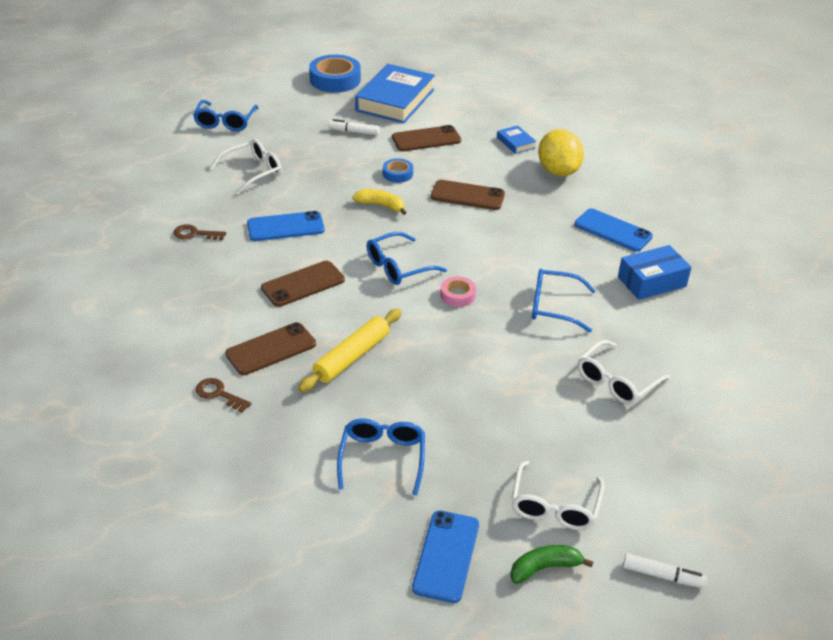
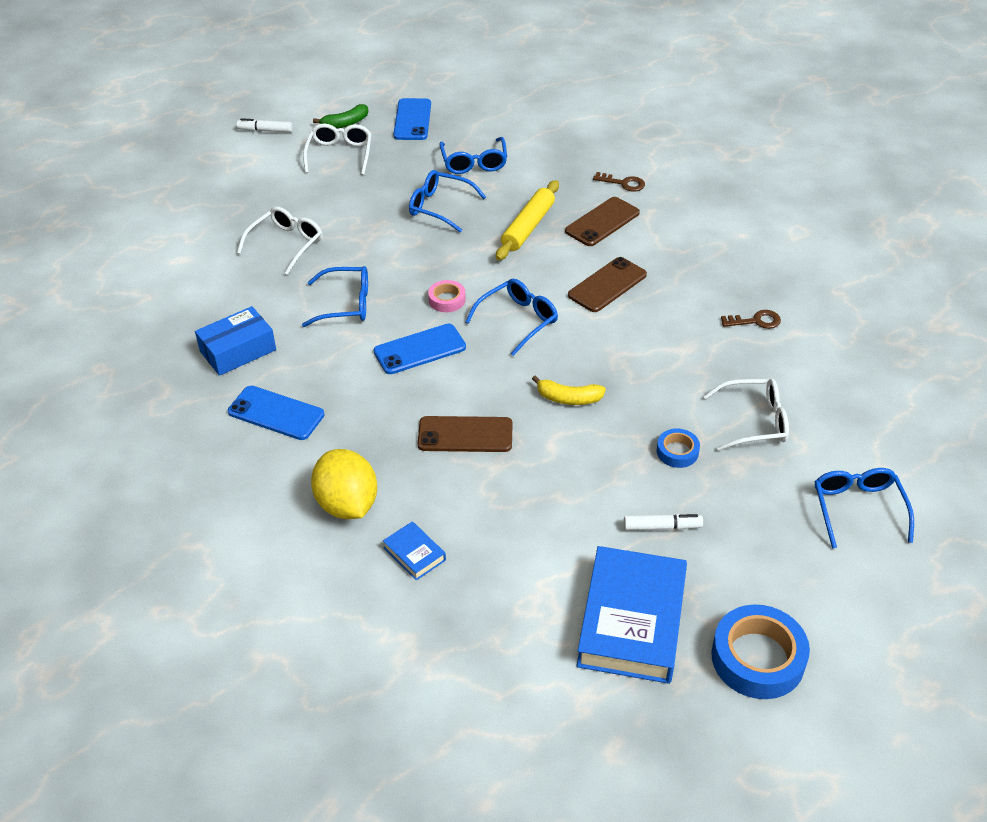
camera: 170 degrees right, 5 degrees up
(253, 172) = (754, 422): white glasses -> white glasses turned 135 degrees counterclockwise
(285, 227) = (664, 348): blue phone -> blue phone (420, 349)
(397, 174) = (567, 455): blue tape -> blue tape (677, 452)
(426, 139) = (550, 533): brown phone -> none
(441, 399) = (439, 207): none -> blue glasses

